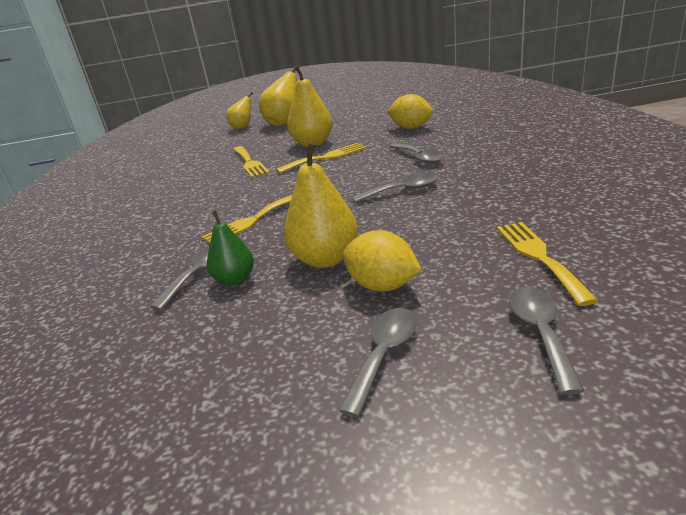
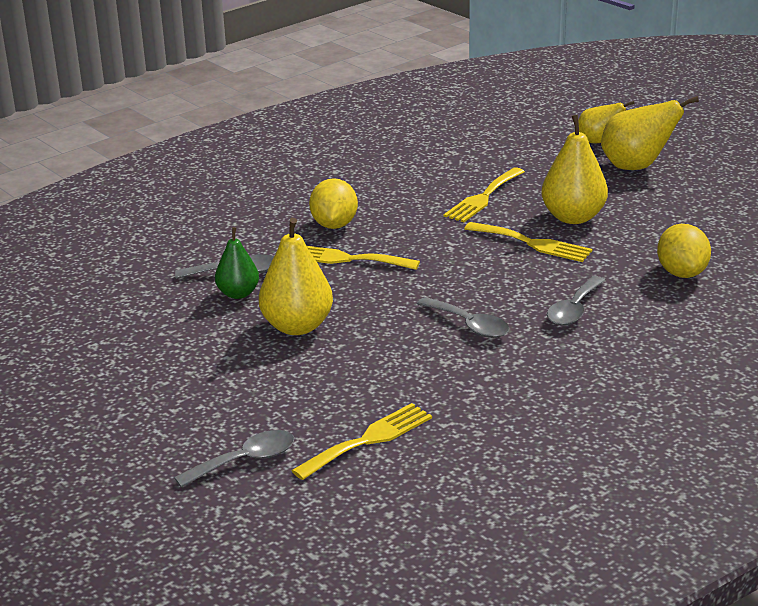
camera: 55 degrees right, 0 degrees up
(382, 285) = (270, 370): yellow lemon -> yellow lemon (334, 225)
(384, 355) = (180, 398): grey spoon -> none

